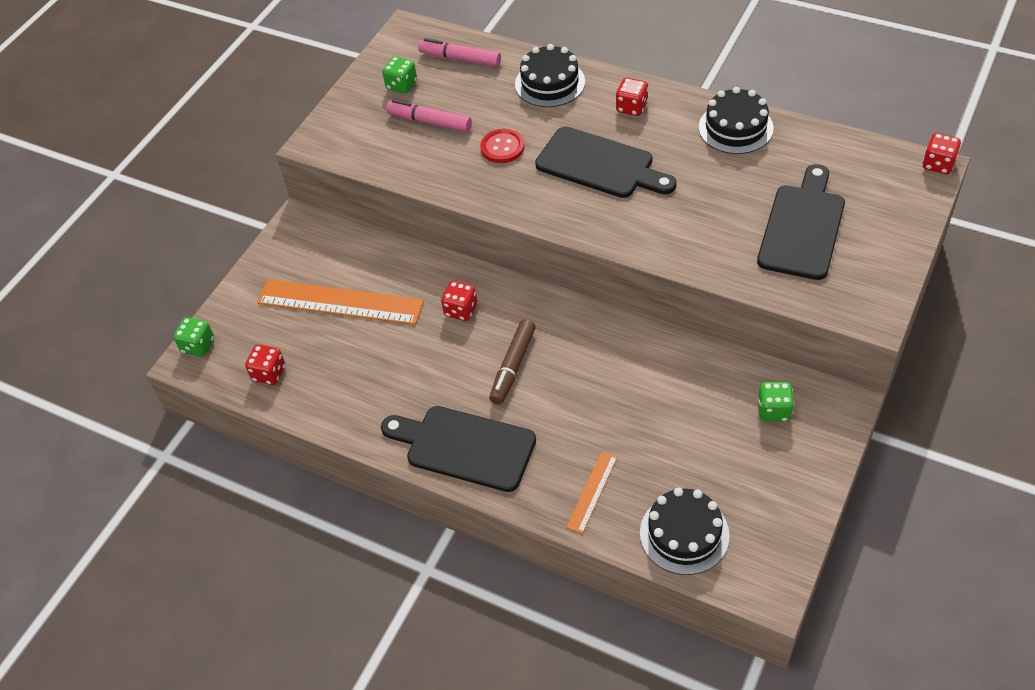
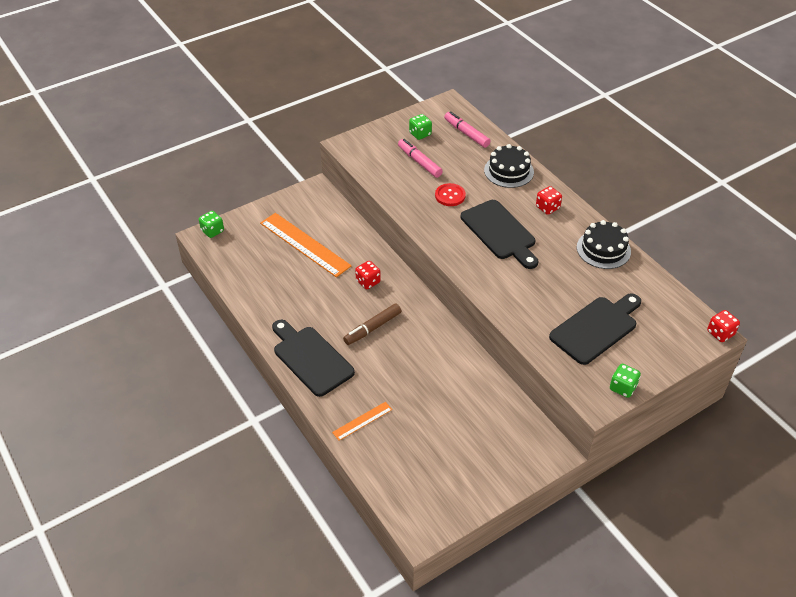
camera: 25 degrees right, 5 degrees down
(269, 373) = (238, 264): red dice -> none
(684, 534) = (396, 473): black cake -> none
(773, 410) = (507, 433): green dice -> green dice (622, 387)

